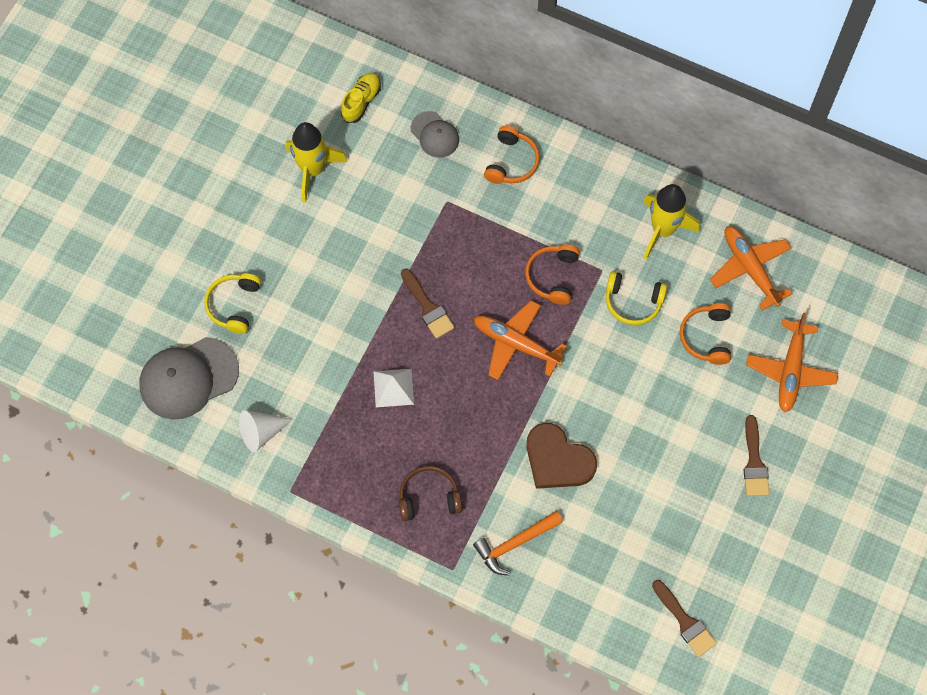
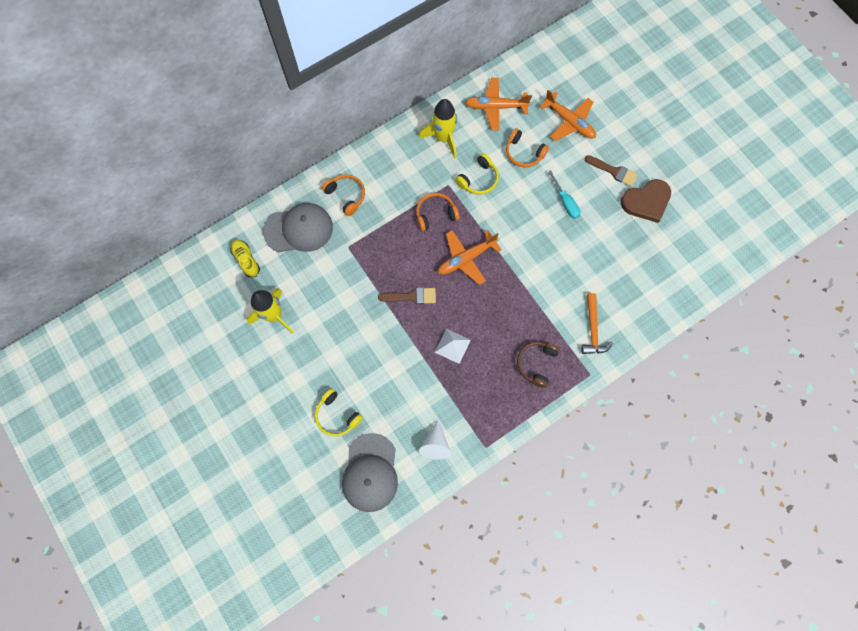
camera: 60 degrees left, 5 degrees up
(435, 135) = (299, 229): grey cap -> grey cap, size x1.77
(552, 276) = (435, 214): orange headphones -> orange headphones turned 120 degrees clockwise
(557, 460) = (553, 276): brown heart -> brown heart (646, 201)
(670, 424) = (565, 202): none -> turquoise screwdriver
(685, 621) = (689, 261): brown brush -> none

